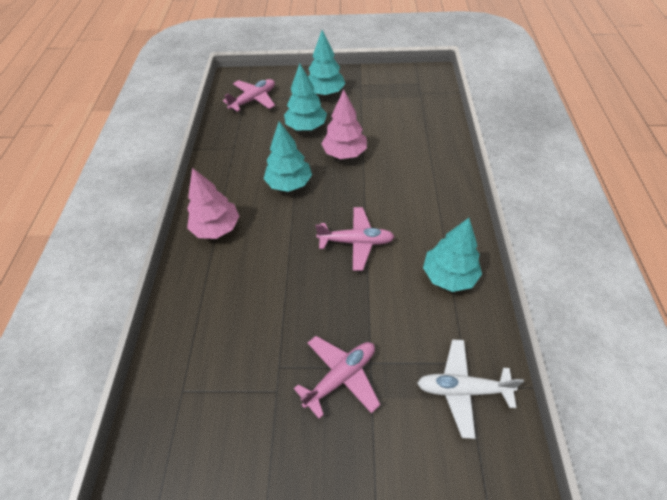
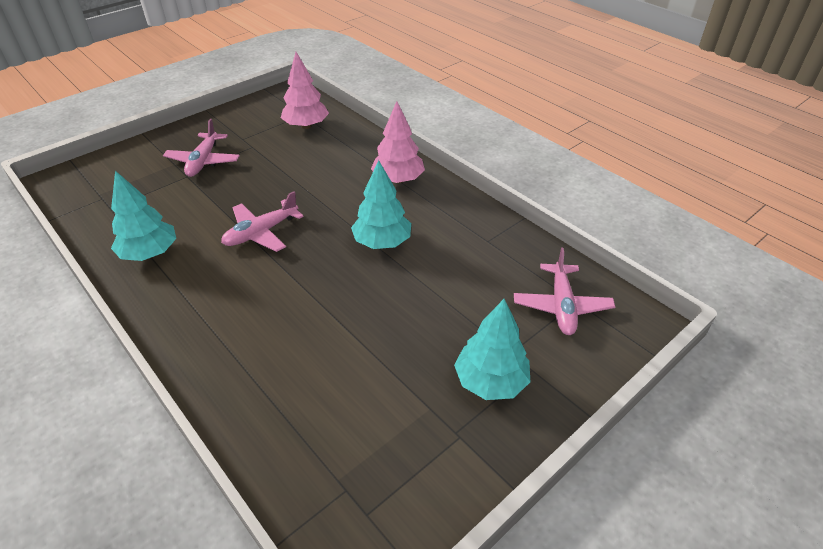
camera: 135 degrees right, 10 degrees down
(306, 127) = (446, 311): turquoise tree -> none
(344, 153) = (360, 306): pink tree -> pink tree (306, 126)
(462, 389) = (106, 195): white plane -> none

